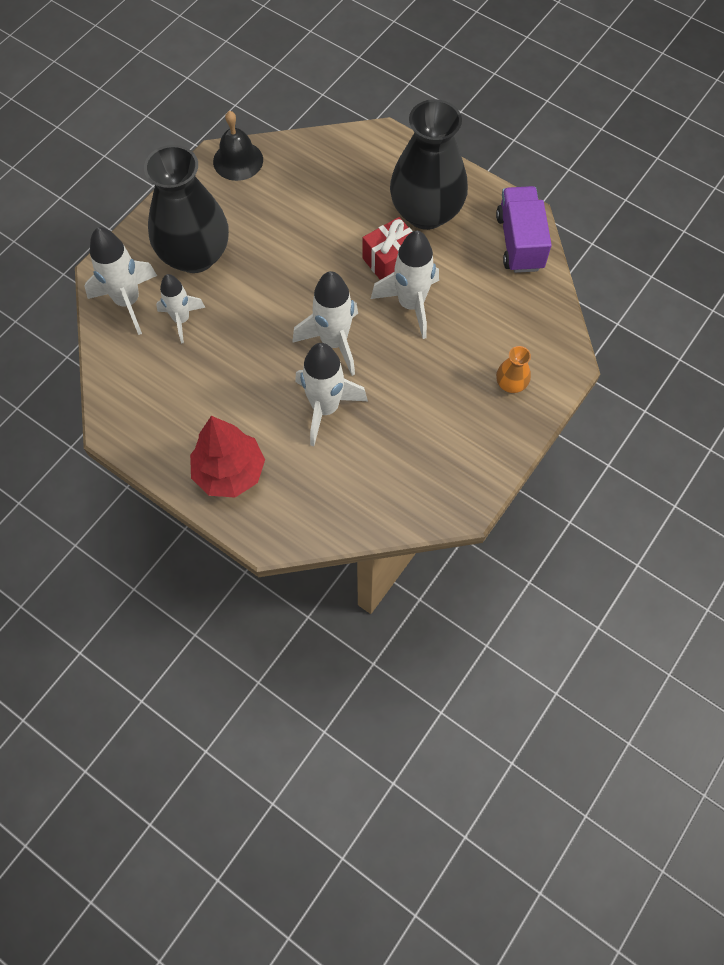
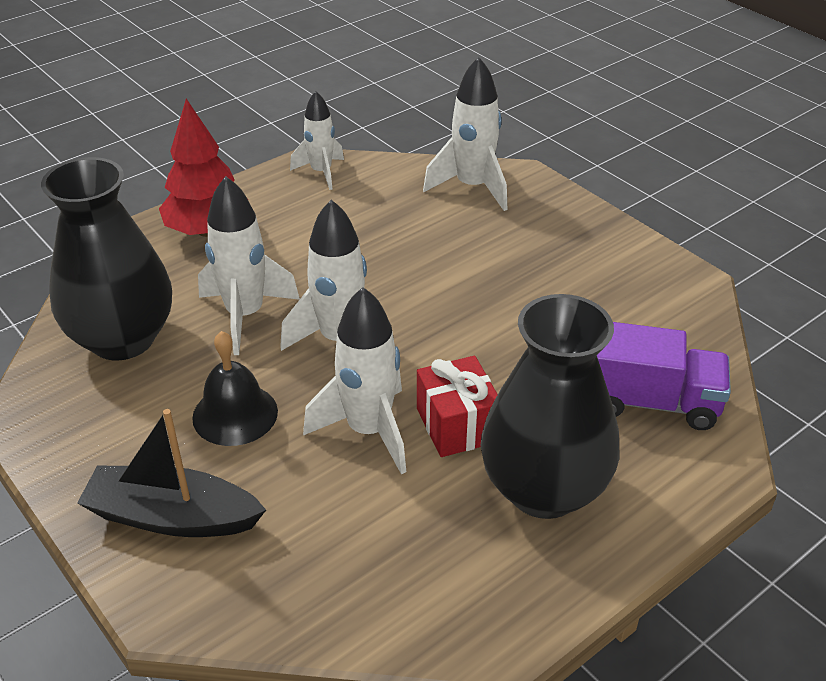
camera: 105 degrees right, 25 degrees down
(181, 320) = (430, 221): white rocket -> white rocket (321, 172)
(195, 255) = (526, 242): black vase -> black vase (122, 339)
(238, 160) = (686, 299): black bell -> black bell (235, 414)
(511, 384) = (172, 517): orange vase -> black boat
(519, 242) = (443, 609): purple truck -> purple truck (651, 402)

